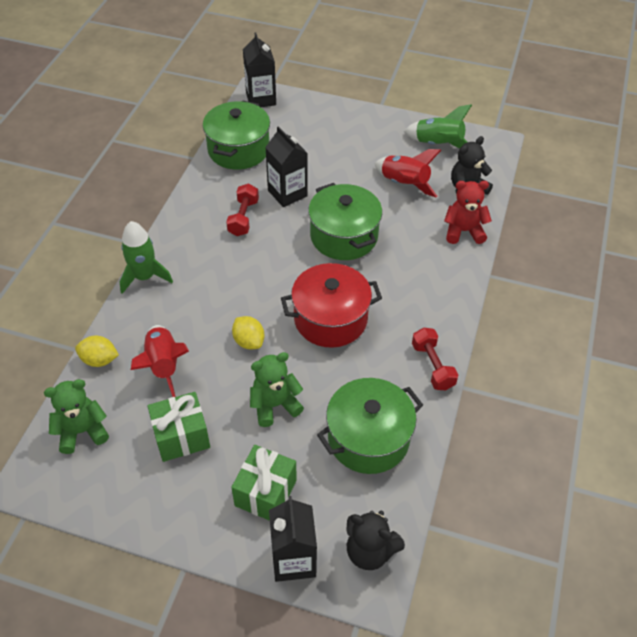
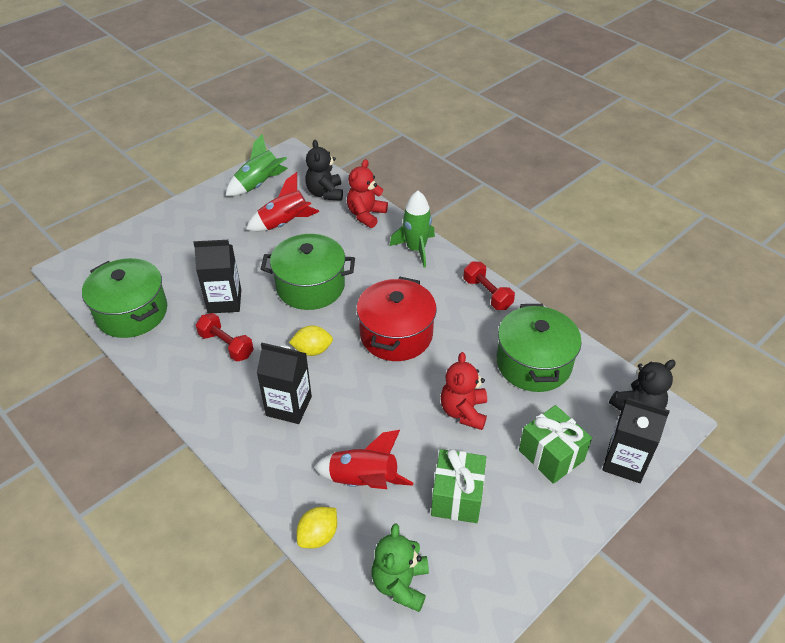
camera: 60 degrees left, 5 degrees down
(144, 277) = (236, 455): green rocket -> green rocket (416, 249)
(249, 341) = (380, 401): yellow lemon -> yellow lemon (312, 350)
(261, 99) = (79, 268): black carton -> black carton (289, 406)
(275, 405) = (463, 411): green teddy bear -> red teddy bear
(432, 366) = (487, 294): red dumbbell -> red dumbbell turned 45 degrees clockwise

